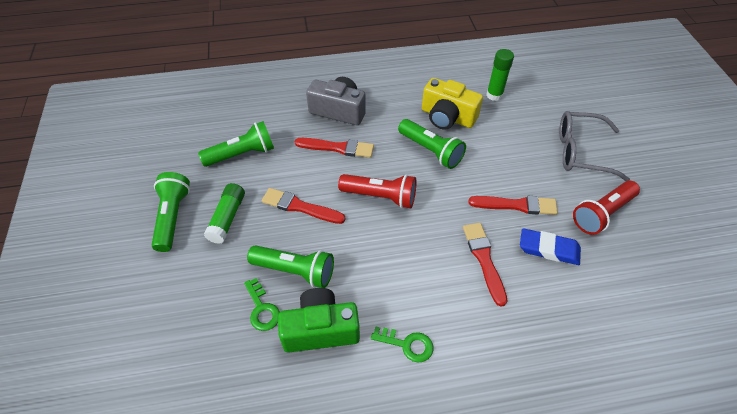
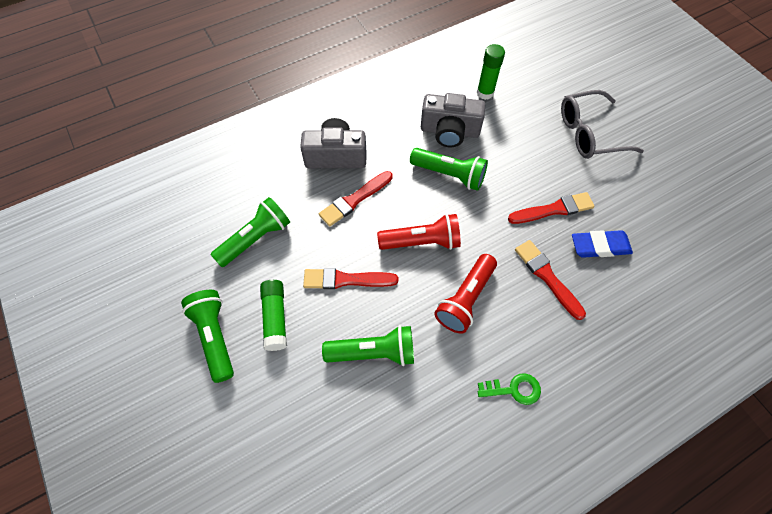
camera: 20 degrees left, 10 degrees up
(262, 309) = (359, 405): green key -> none
(320, 329) = (426, 405): green camera -> none
(338, 148) = (354, 200): red brush -> red brush turned 150 degrees clockwise
(447, 117) = (449, 131): yellow camera -> grey camera
(602, 214) = (632, 194): red flashlight -> red flashlight (465, 299)

